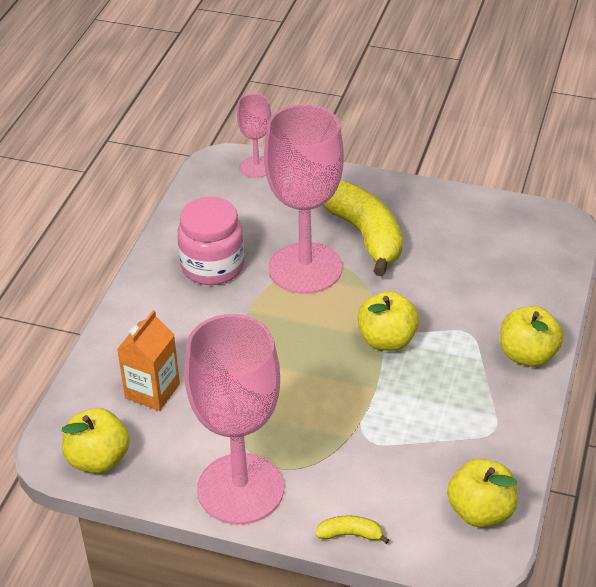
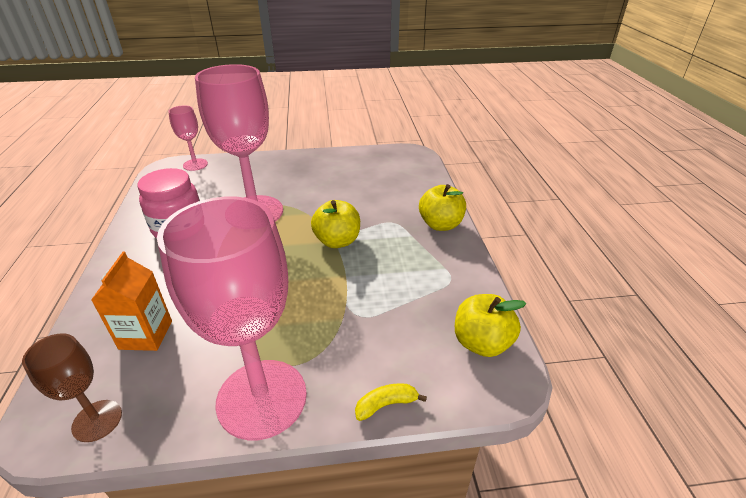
camera: 25 degrees left, 5 degrees down
(98, 459) = (97, 420): yellow apple -> brown goblet
(364, 235) = (289, 184): yellow banana -> none

